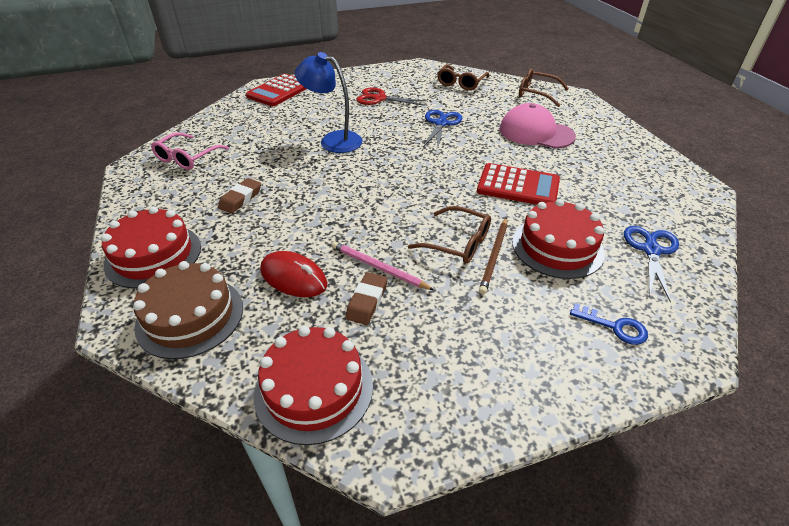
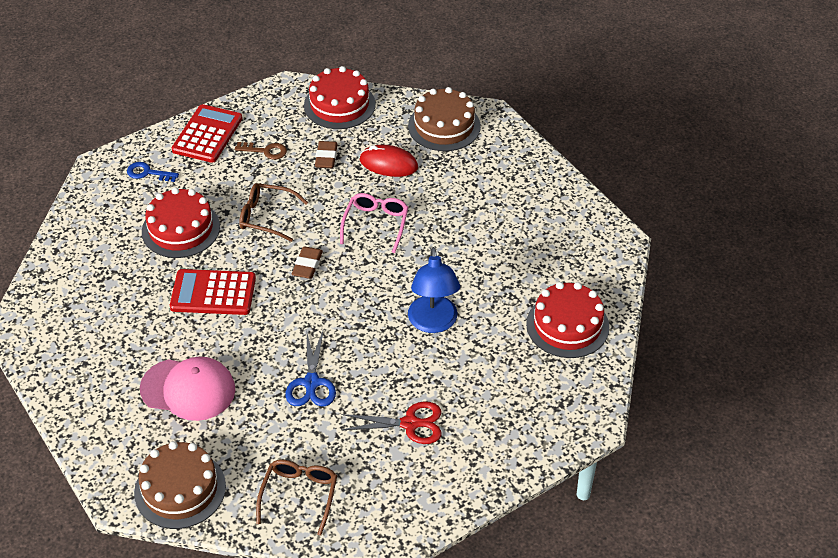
camera: 165 degrees right, 5 degrees up
(153, 255) = (509, 160): red cake -> red cake (567, 325)
(187, 158) = (575, 263): pink glasses -> pink glasses (375, 225)
(241, 199) = (480, 224): brown eraser -> brown eraser (307, 265)
(279, 91) = (562, 412): red calculator -> red calculator (207, 134)
(333, 140) = (433, 323): blue lamp -> blue lamp turned 75 degrees clockwise
(378, 267) = (326, 183): pink pencil -> none
(446, 328) = (265, 151): none -> brown key
(494, 256) = (235, 210): brown pencil -> none
(537, 93) = (180, 489): brown glasses -> brown cake
(651, 250) = (100, 241): blue scissors -> none

